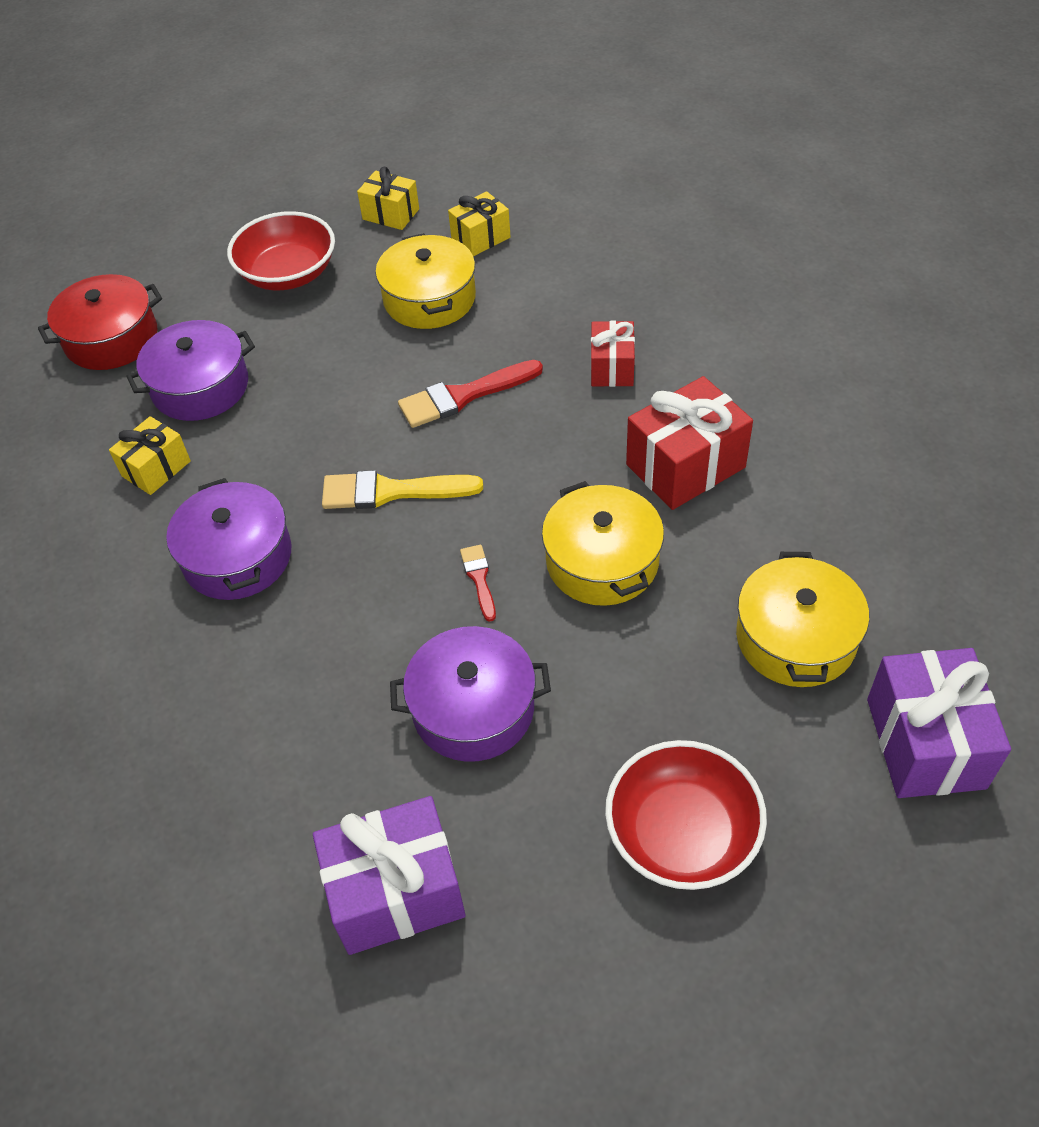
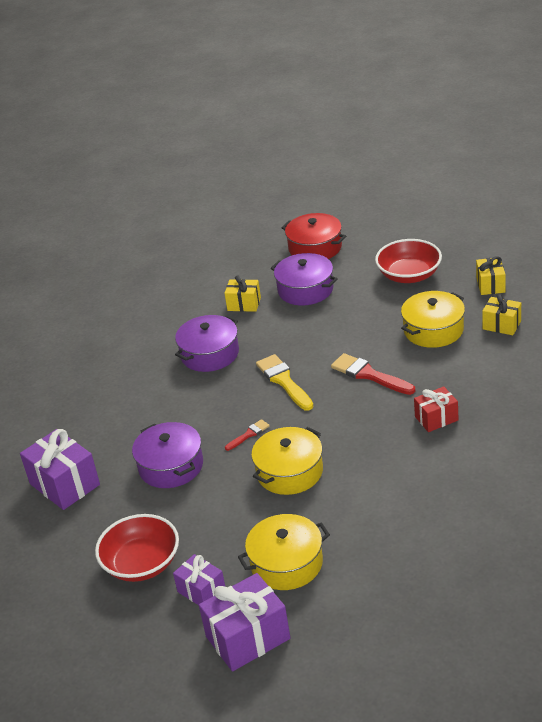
camera: 65 degrees right, 15 degrees down
(685, 466) = (381, 476): red gift -> none
(794, 768) = (201, 591): none -> purple gift

